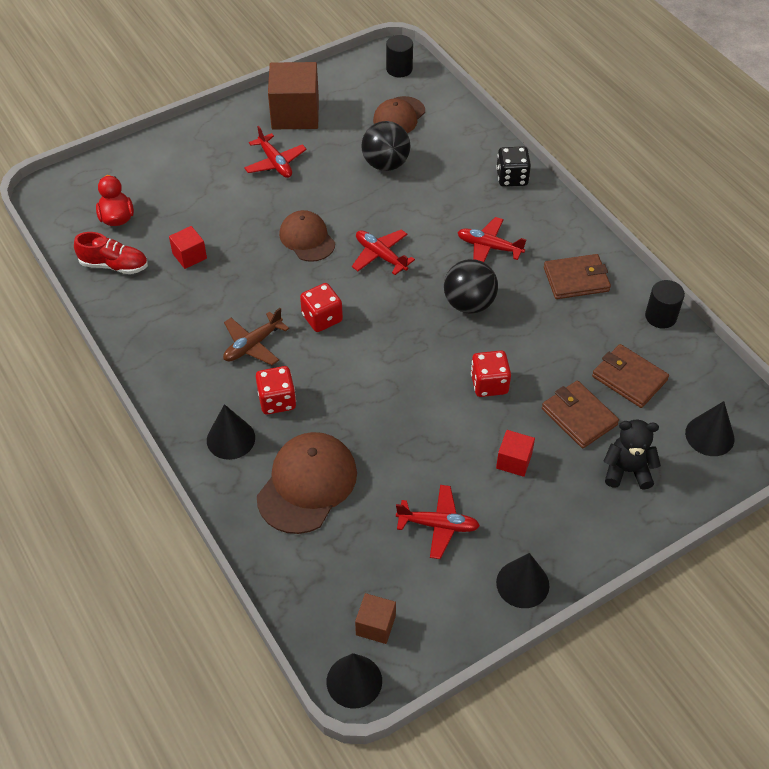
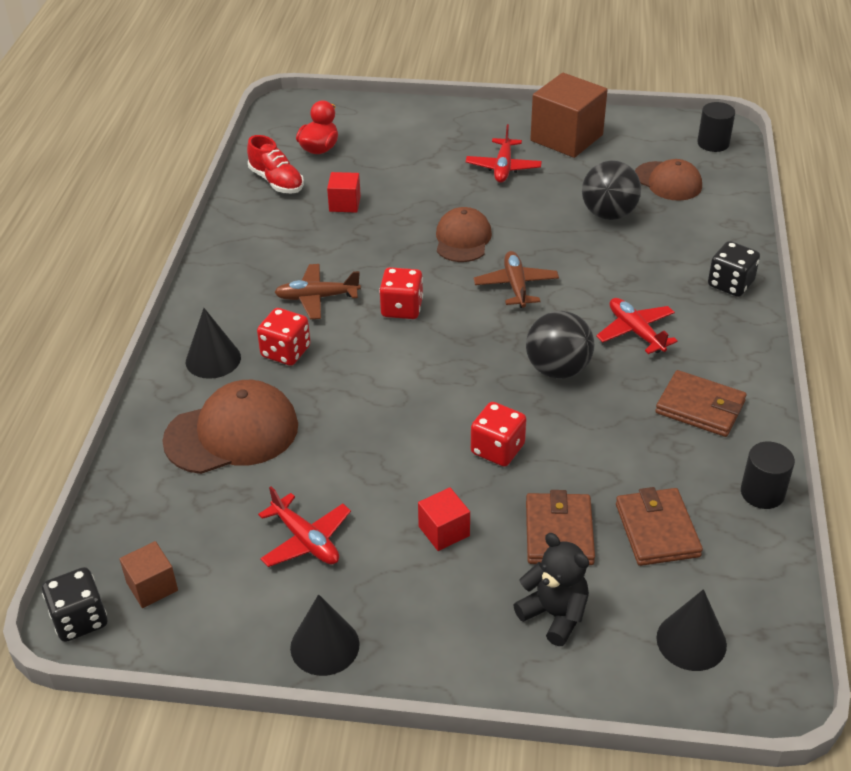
camera: 40 degrees right, 10 degrees down
(354, 681) = (80, 619): black cone -> black dice
(380, 256) = (516, 286): red plane -> brown plane
(399, 116) = (668, 181): brown cap -> brown cap turned 120 degrees counterclockwise

